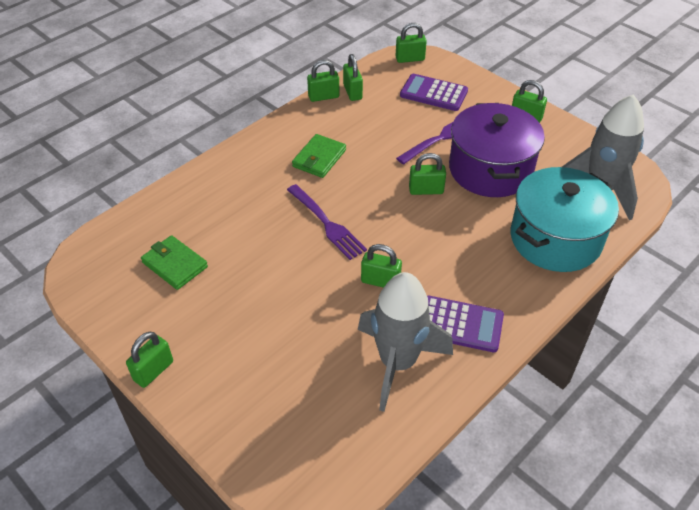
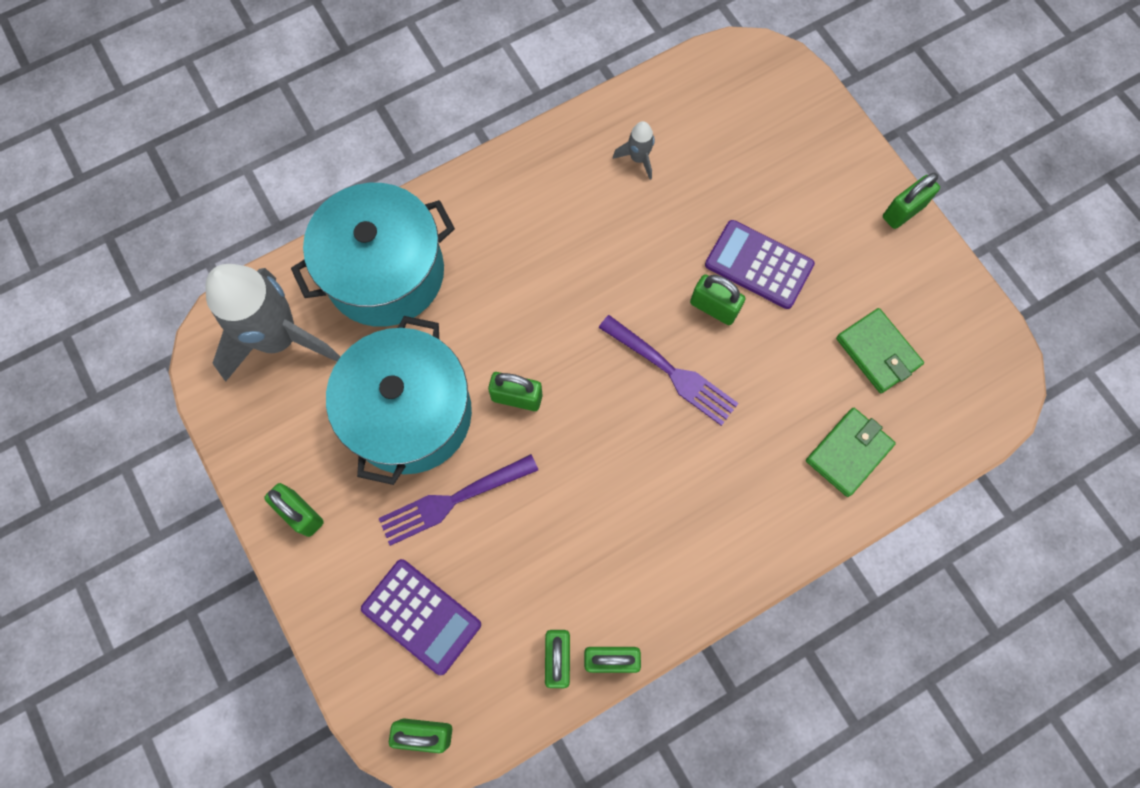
camera: 165 degrees left, 25 degrees up
(319, 158) = (652, 503): green wallet -> green wallet (848, 453)
(326, 223) = (670, 372): purple fork -> purple fork turned 150 degrees clockwise
(380, 281) = (626, 264): green padlock -> green padlock (714, 307)
(397, 362) = (638, 159): grey rocket -> grey rocket, size x0.41
(460, 324) = (554, 186): purple calculator -> purple calculator (759, 265)
(490, 169) = (410, 414): purple pot -> turquoise pot

